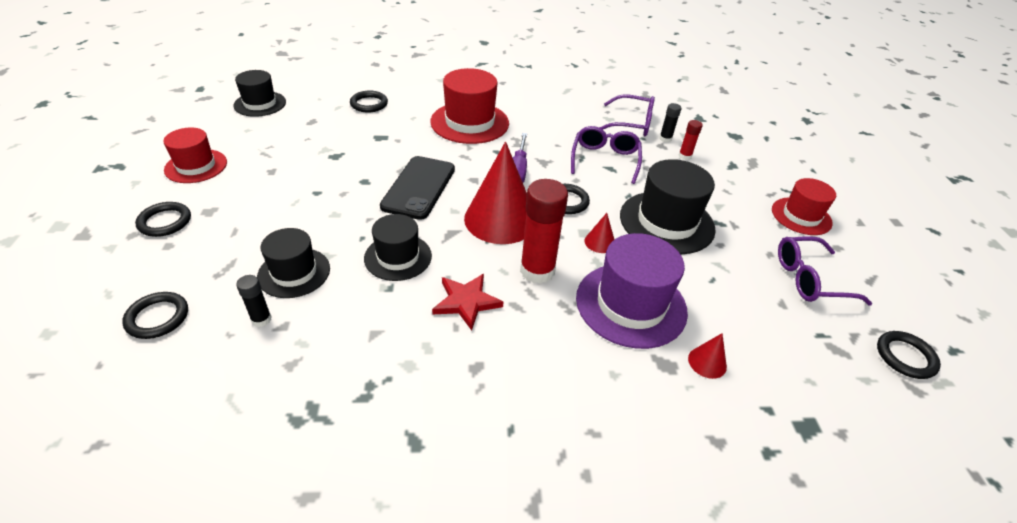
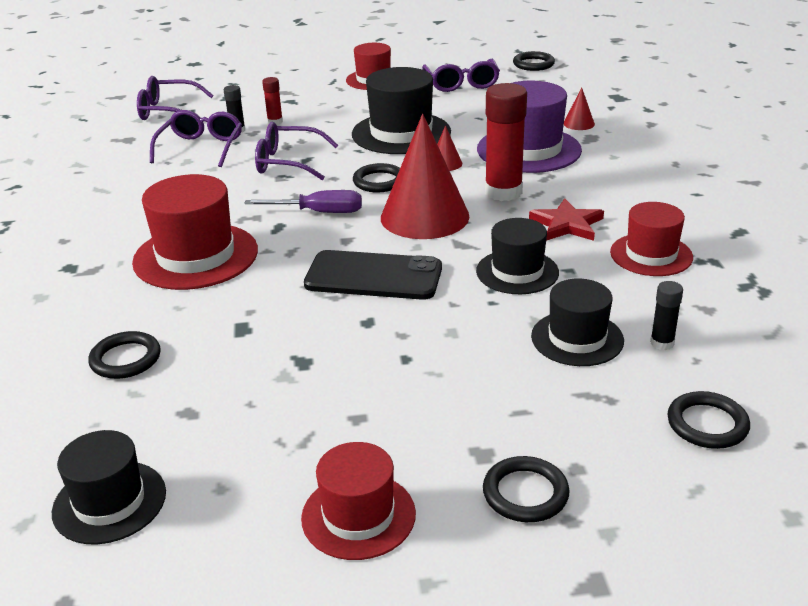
camera: 90 degrees left, 10 degrees down
(393, 349) = (651, 255): none -> red hat
(699, 110) = (167, 111): none -> purple glasses

